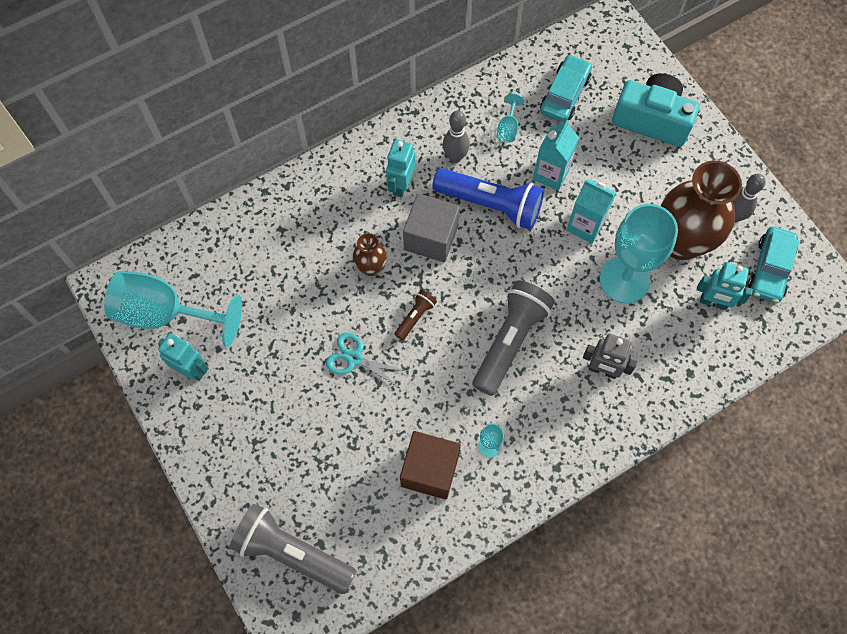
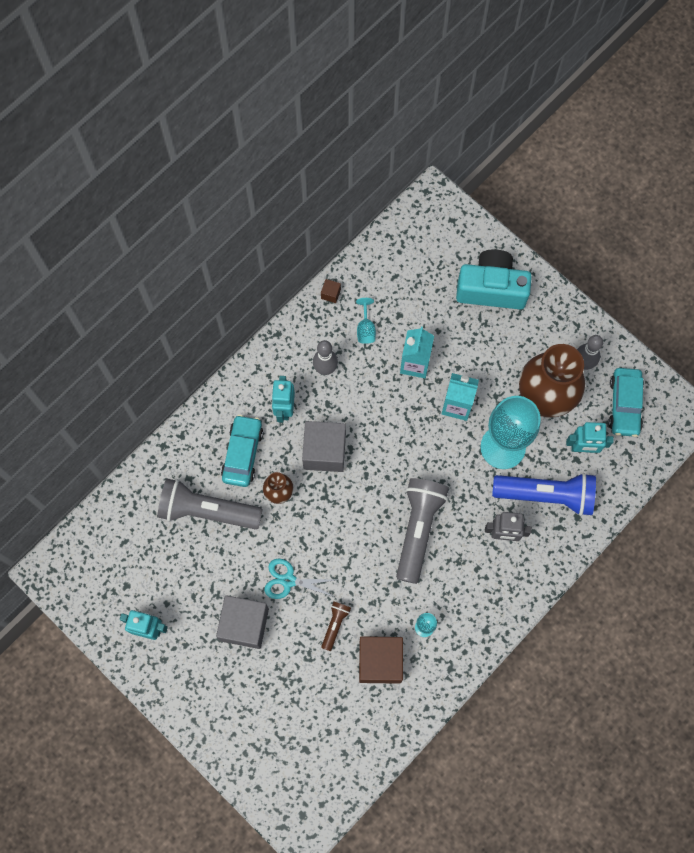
camera: 15 degrees left, 5 degrees up
(165, 314) = (109, 584): turquoise goblet -> none
(292, 553) = (284, 764): grey flashlight -> grey flashlight (207, 511)
(294, 392) = (244, 624): none -> grey cube
(415, 317) = (330, 528): brown flashlight -> brown flashlight (335, 625)
(481, 87) = (330, 294): none -> brown cube
(491, 204) = (369, 406): blue flashlight -> blue flashlight (546, 495)
(565, 94) = (408, 283): turquoise car -> turquoise car (242, 453)

